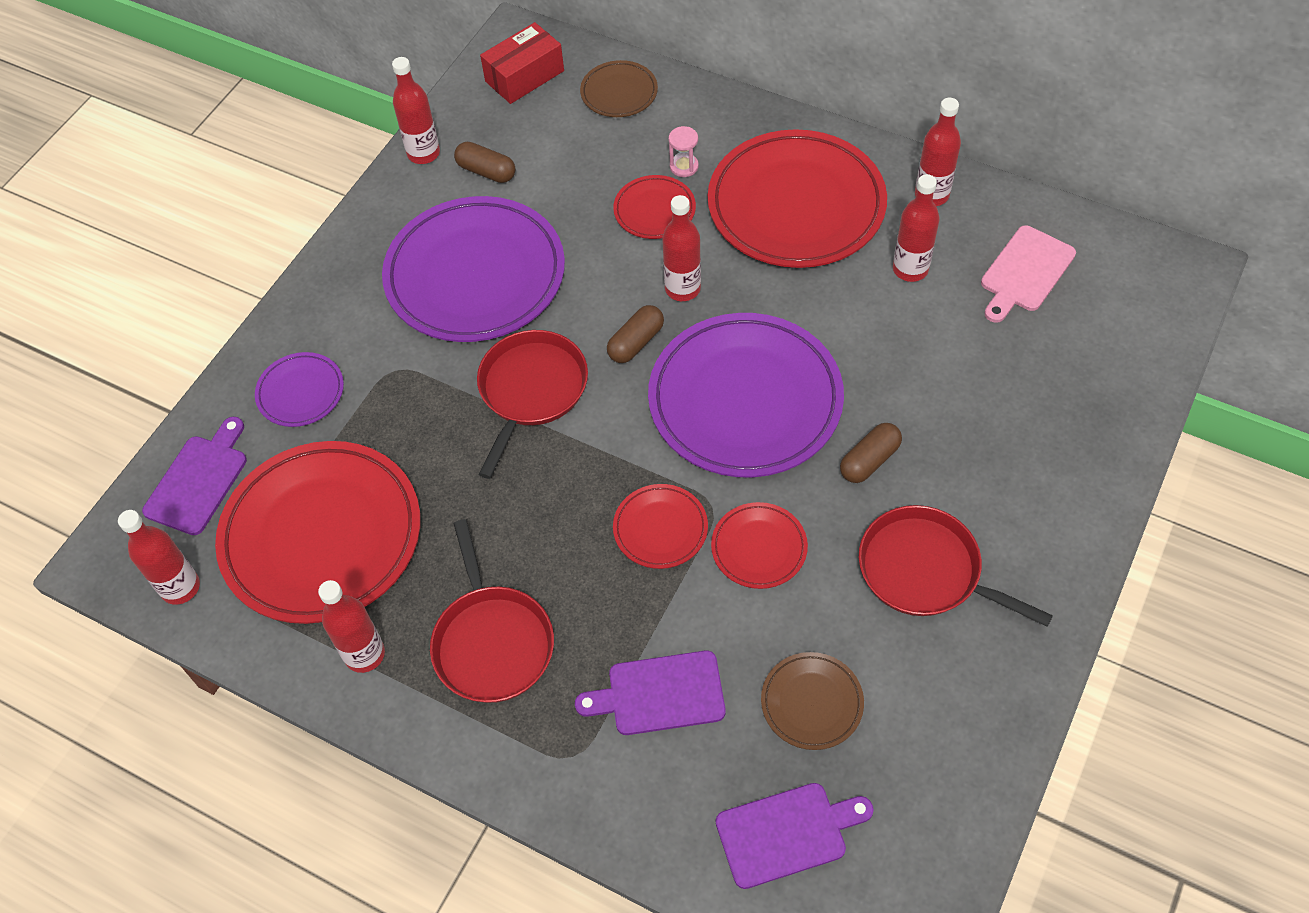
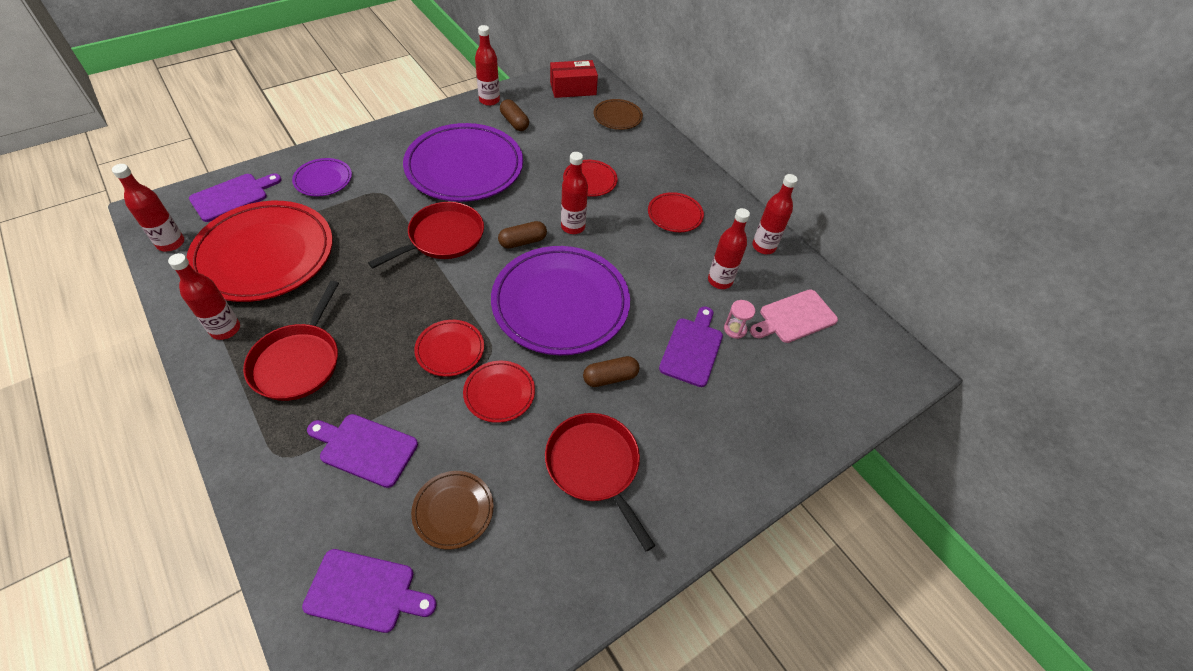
camera: 20 degrees right, 5 degrees down
(684, 166) = (624, 167): pink hourglass -> pink hourglass (735, 329)
(796, 205) = (675, 215): red plate -> red plate, size x0.46
(936, 375) = (692, 349): none -> purple cutting board

